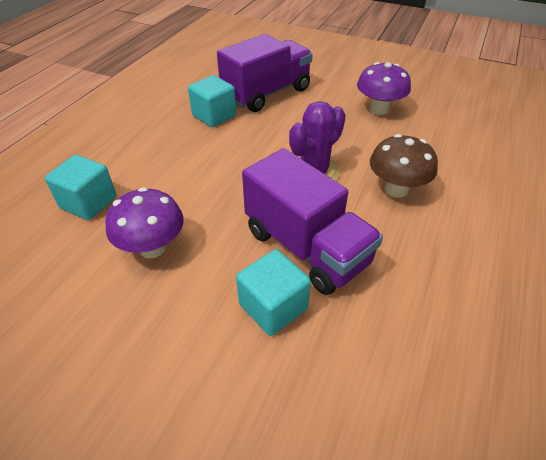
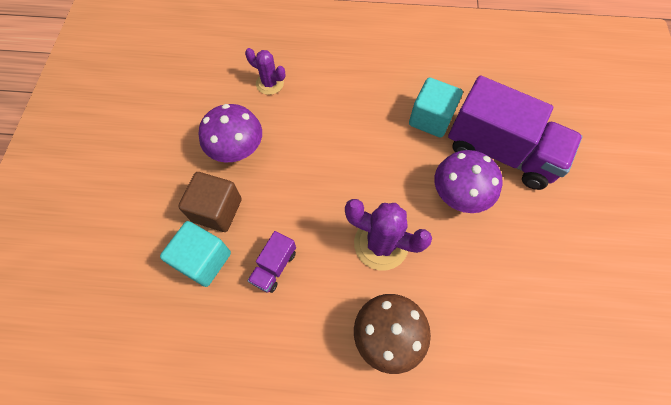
camera: 70 degrees right, 20 degrees up
(89, 202) = (270, 83): turquoise cube -> purple cactus
(217, 281) = (217, 210): none -> brown cube
(306, 247) = (274, 267): purple truck -> purple truck, size x0.44
(379, 109) = (538, 286): purple mushroom -> purple mushroom (458, 195)

